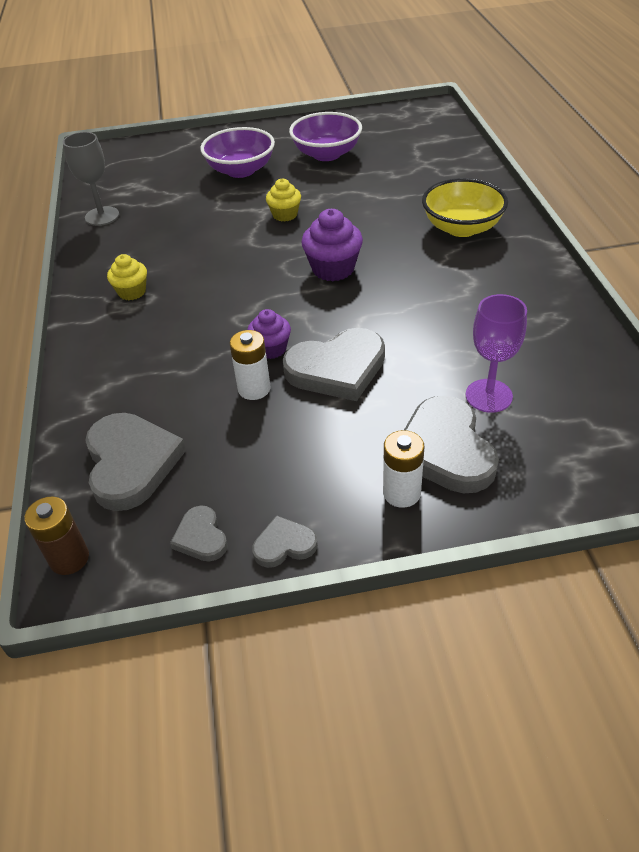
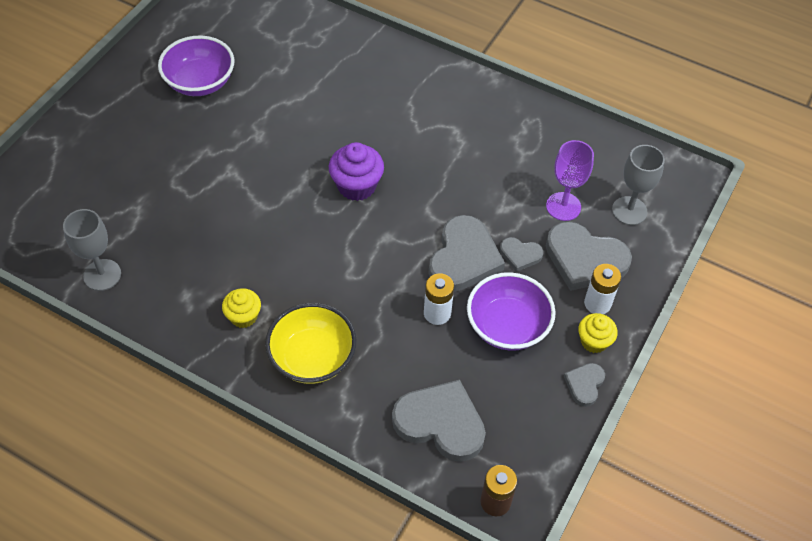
camera: 55 degrees left, 10 degrees up
(201, 537) = (541, 422): grey heart -> grey heart (520, 255)
(241, 170) = (152, 146): purple bowl -> purple bowl (507, 326)
(271, 349) = (406, 278): purple cupcake -> none
(285, 215) = (254, 164): yellow cupcake -> yellow cupcake (594, 341)
(462, 228) = (392, 88): yellow bowl -> yellow bowl (312, 357)
(556, 446) = (629, 211): none -> grey goblet

